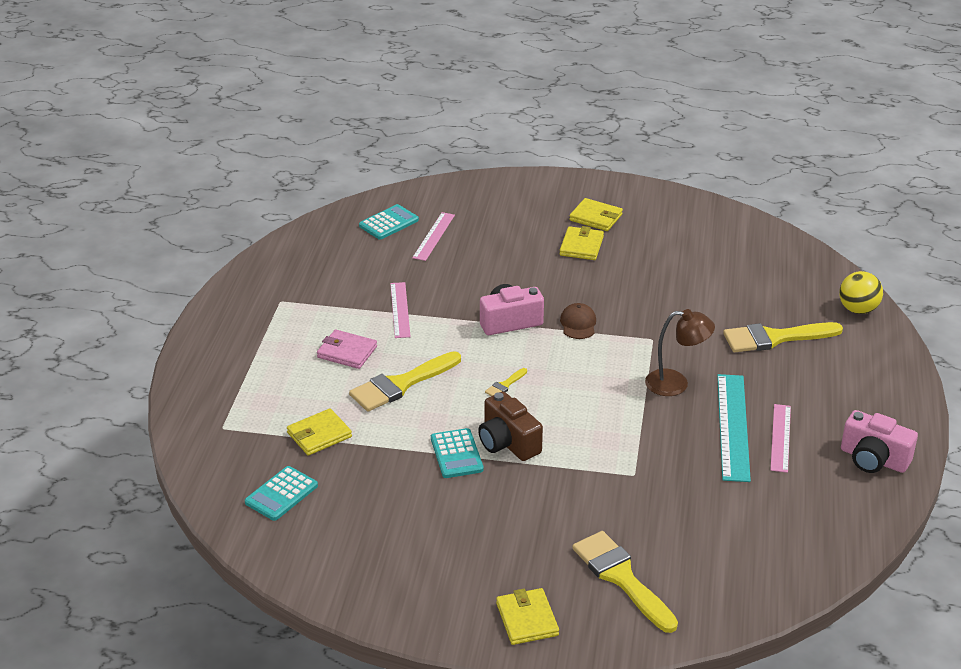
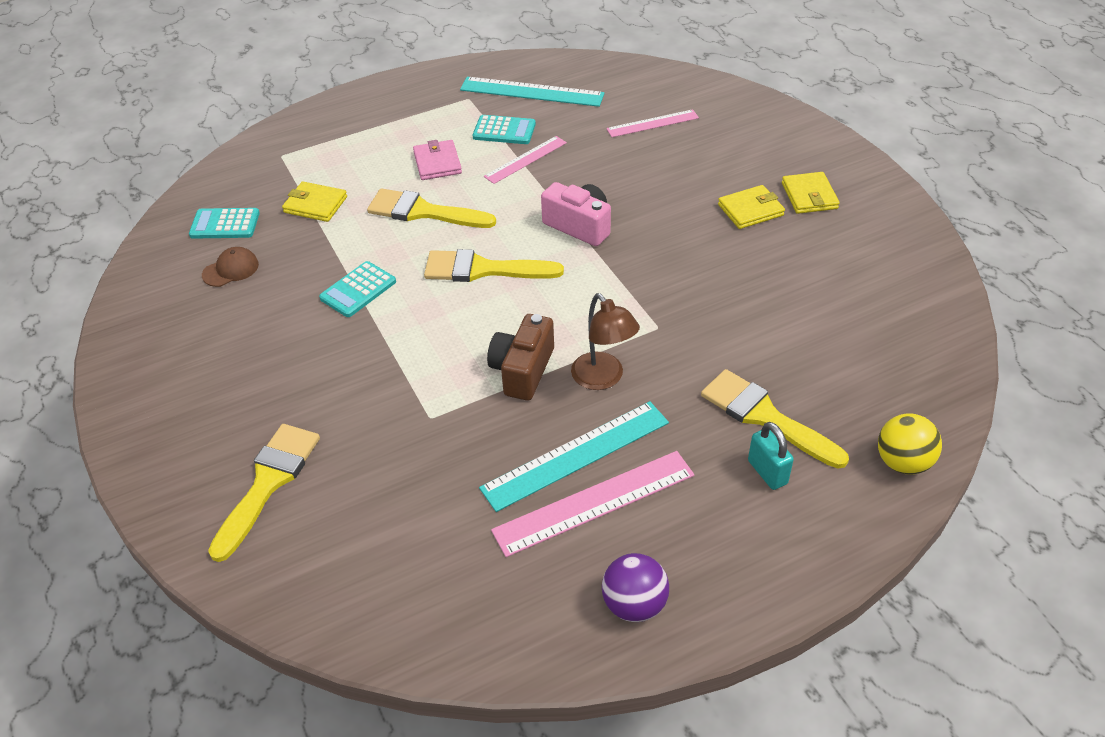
camera: 55 degrees right, 10 degrees up
(316, 268) = (531, 92): none -> turquoise ruler
(389, 223) = (640, 92): turquoise calculator -> turquoise calculator (504, 131)
(505, 385) = (483, 269): yellow brush -> yellow brush, size x2.26
(507, 443) = (402, 312): brown camera -> brown camera (522, 370)
(527, 619) = (165, 446): yellow wallet -> none
(578, 324) = (625, 268): brown cap -> brown cap (231, 269)
(780, 438) = (594, 503): pink ruler -> pink ruler, size x1.60
(819, 360) = (767, 472): none -> turquoise padlock
(873, 459) = (634, 604): pink camera -> purple ball

